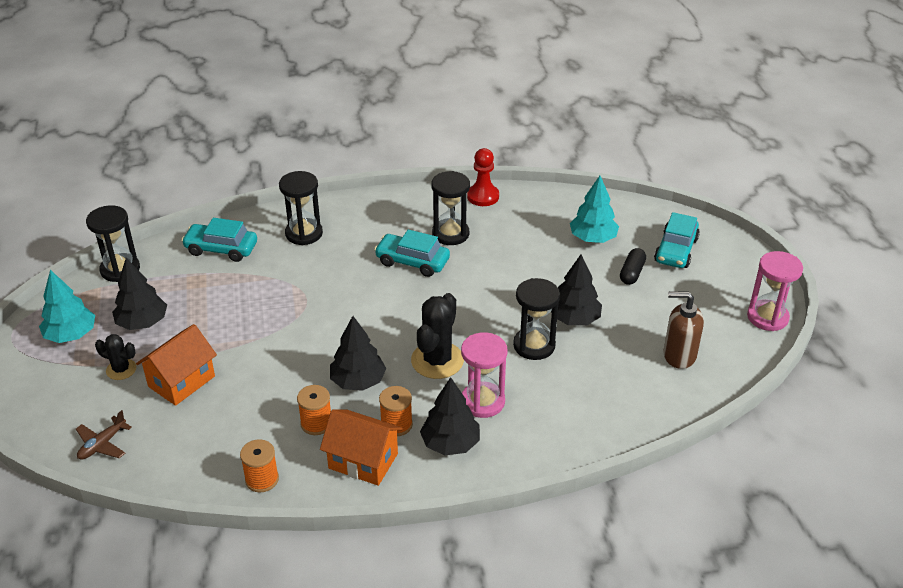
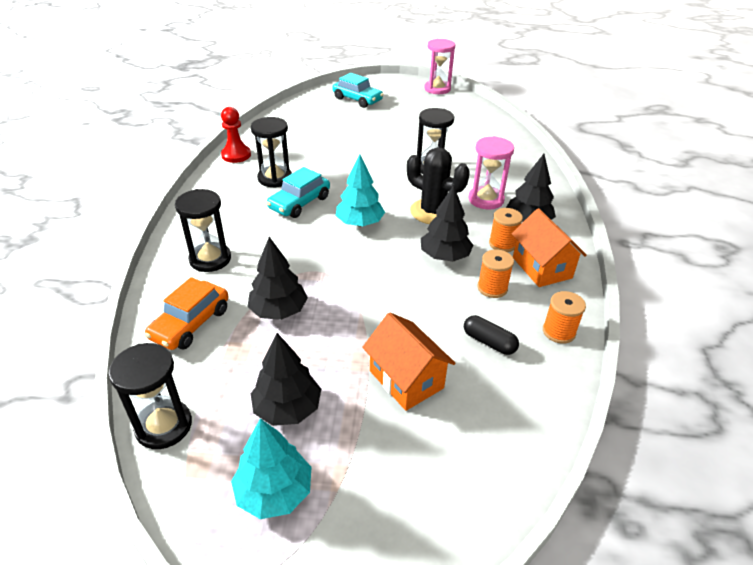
camera: 75 degrees left, 0 degrees up
(102, 444) = (493, 463): brown plane -> none
(121, 369) = (366, 436): black cactus -> none
(221, 249) = (191, 324): turquoise car -> orange car
(363, 461) = (541, 267): orange house -> orange house turned 60 degrees counterclockwise
(574, 319) = (410, 147): black tree -> black tree (279, 311)
(593, 238) = (325, 123): turquoise tree -> turquoise tree (360, 223)
(632, 273) = (372, 118): black capsule -> black capsule (489, 342)
(679, 355) = (461, 121): brown soap dispenser -> none

